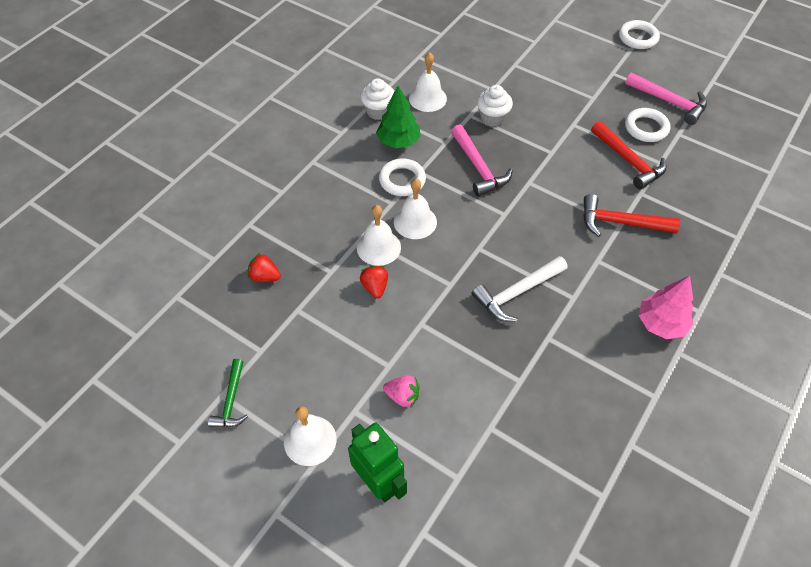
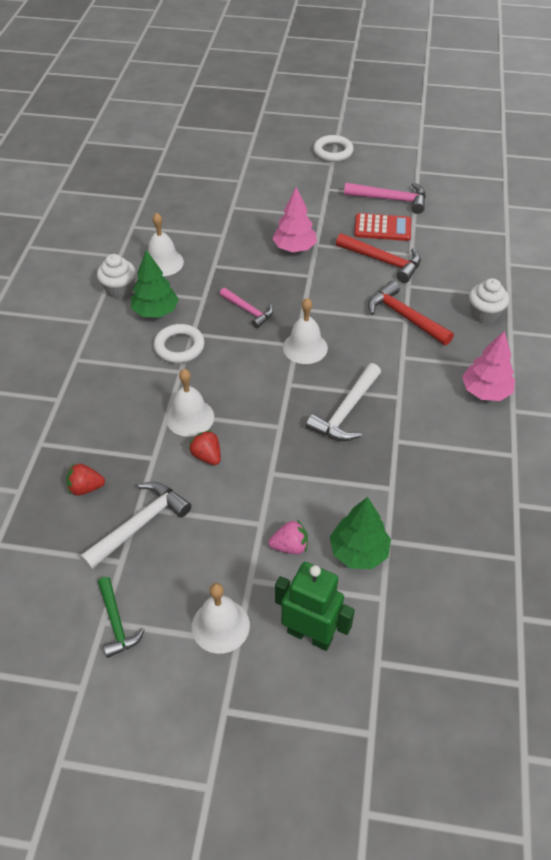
camera: 25 degrees left, 5 degrees down
(290, 325) = (139, 525): none -> white hammer
(415, 222) = (213, 381): white bell -> white bell (305, 347)
(459, 426) = (358, 552): none -> green tree
(478, 167) = (248, 311): pink hammer -> pink hammer, size x0.66
(492, 118) = (237, 261): white cupcake -> white cupcake (484, 314)
(551, 121) = (294, 248): none -> pink tree
(621, 222) = (405, 317): red hammer -> red hammer turned 60 degrees clockwise
(646, 128) = (382, 228): white ring -> red calculator

